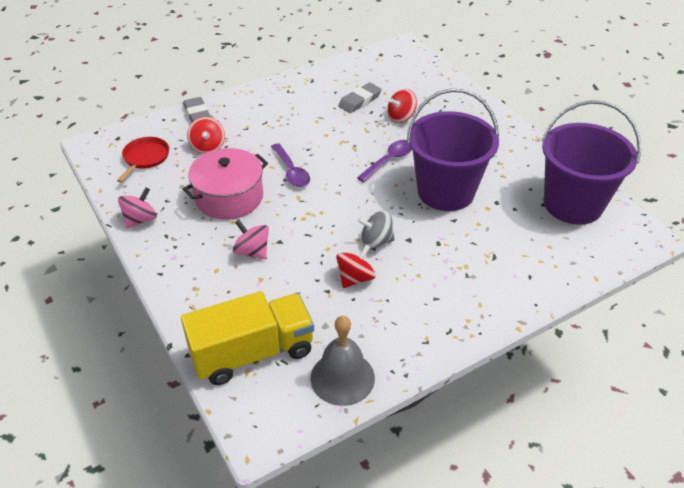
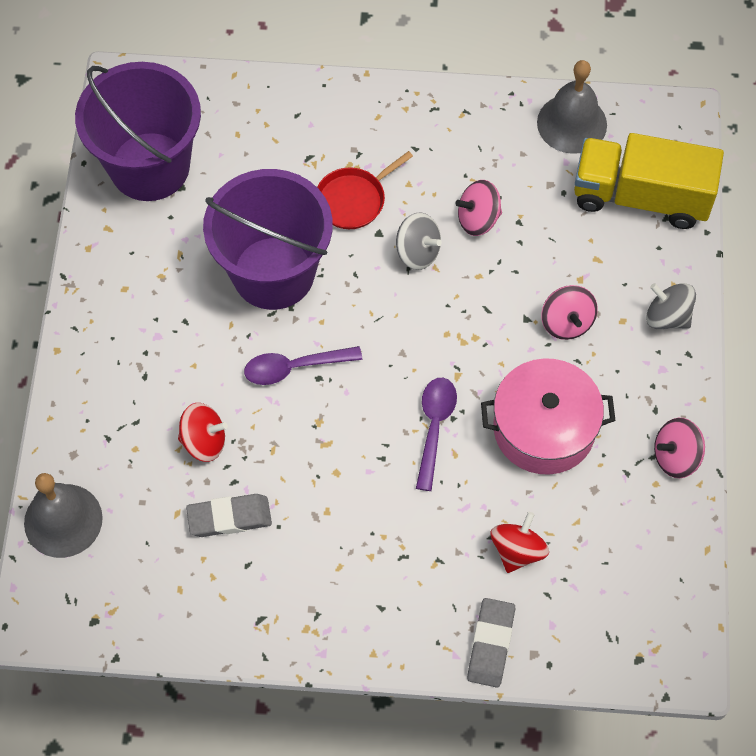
camera: 145 degrees left, 20 degrees up
(145, 158) = (617, 582): red pan -> red pan (353, 200)
(186, 286) = (667, 317): none -> grey spinning top
(355, 278) = (478, 219): red spinning top -> pink spinning top
(430, 71) = (63, 520): none -> grey bell

